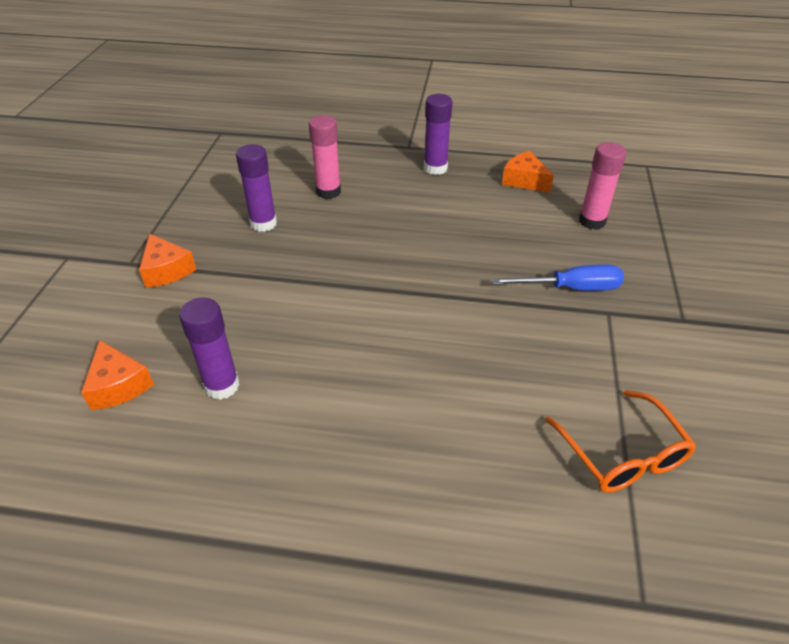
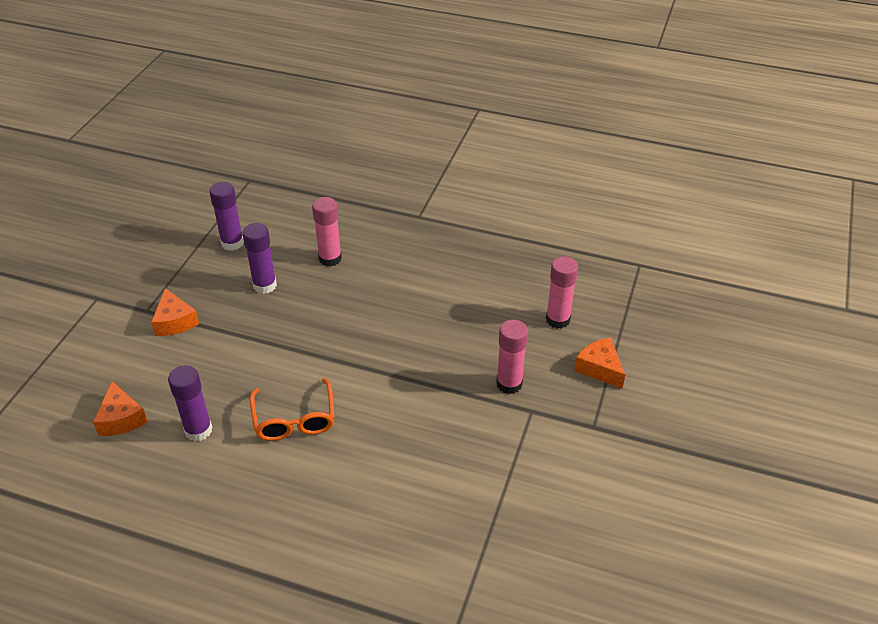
camera: 10 degrees right, 0 degrees up
(435, 168) = (435, 244): purple glue stick -> purple glue stick (232, 243)
(524, 180) = (514, 268): orange cheese -> orange cheese (599, 368)
(571, 288) = (509, 384): blue screwdriver -> pink glue stick
(622, 454) = (487, 530): orange glasses -> orange glasses (294, 420)

